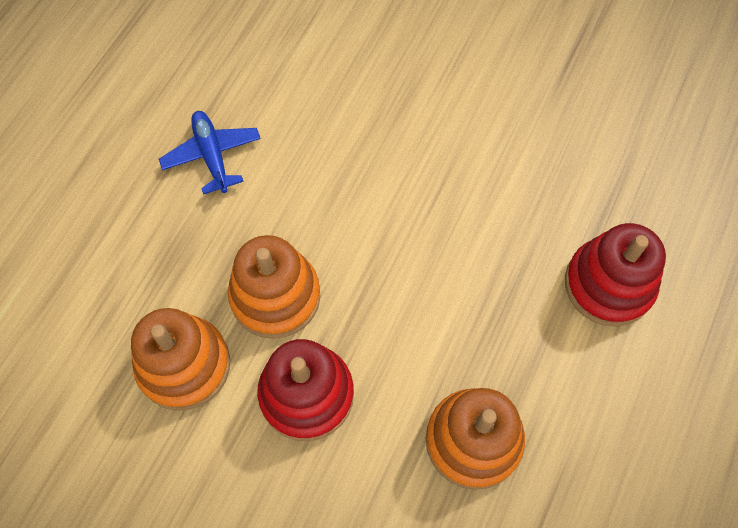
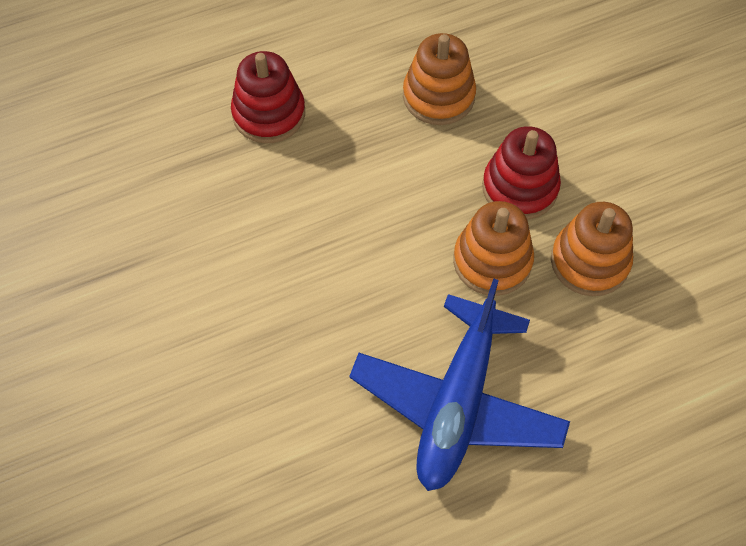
camera: 140 degrees left, 5 degrees down
(212, 155) = (457, 403): blue plane -> blue plane, size x2.13

